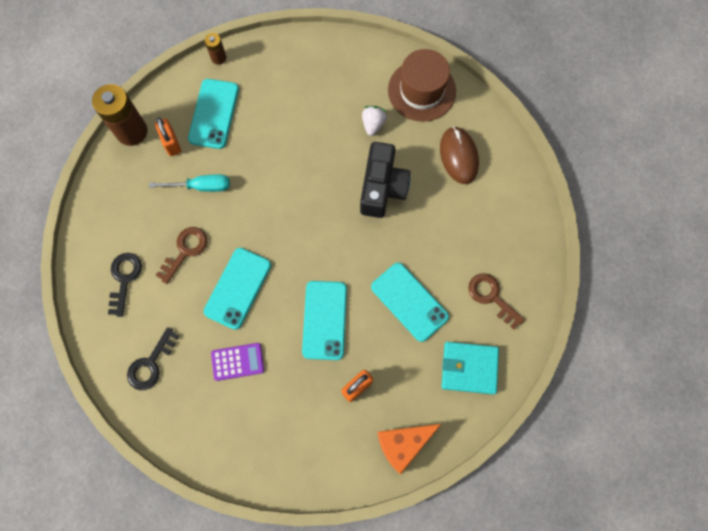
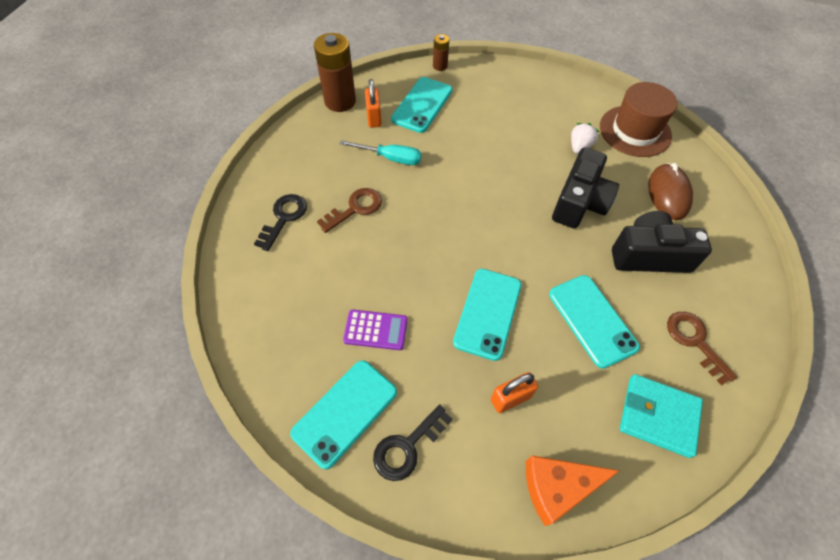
camera: 15 degrees right, 15 degrees down
(151, 364) = (278, 306): black key -> black key (407, 447)
(238, 288) = (399, 256): turquoise phone -> turquoise phone (345, 412)
(448, 226) = (649, 255): none -> black camera

